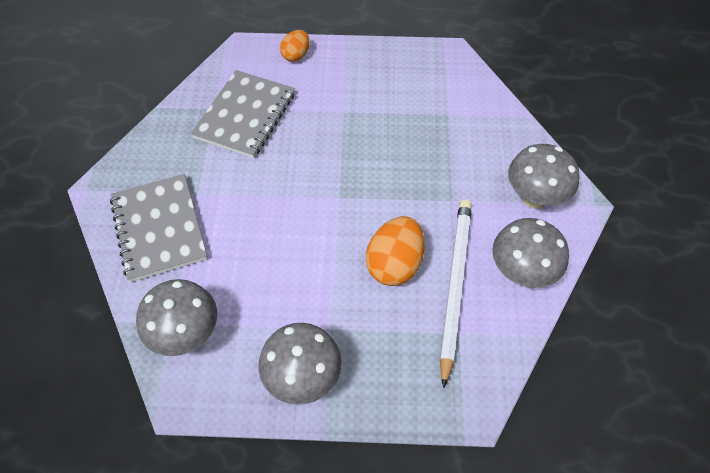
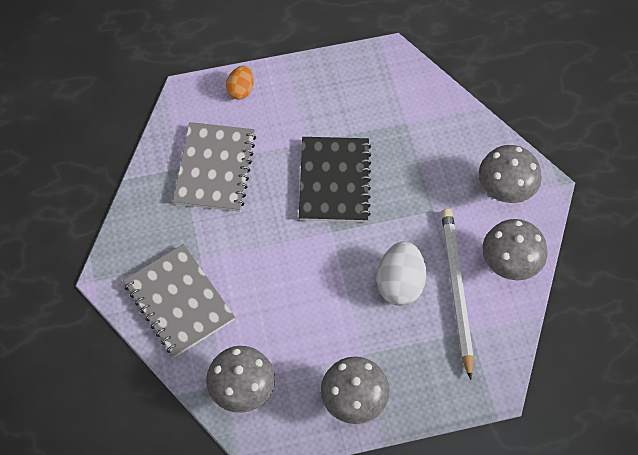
camera: 15 degrees left, 5 degrees up
(358, 151) = (334, 181): none -> black notebook
(394, 264) = (400, 283): orange egg -> white egg

